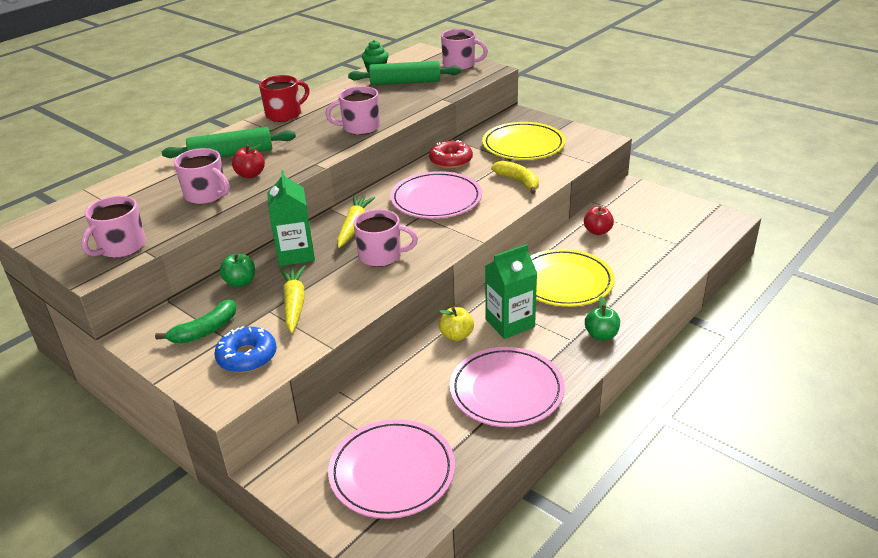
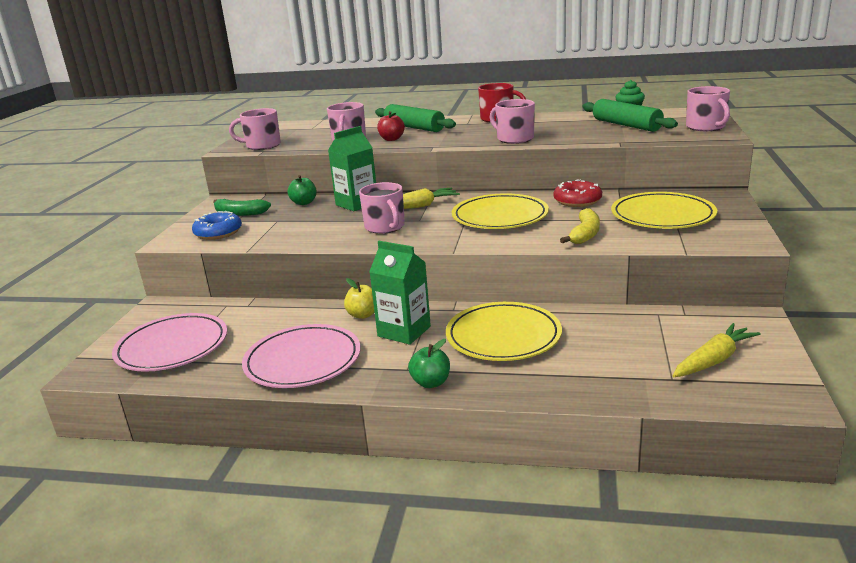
camera: 60 degrees right, 10 degrees down
(294, 304) = (292, 224): yellow carrot -> yellow carrot (714, 360)
(436, 199) = (500, 216): pink plate -> yellow plate
(597, 231) = (624, 325): red apple -> none

